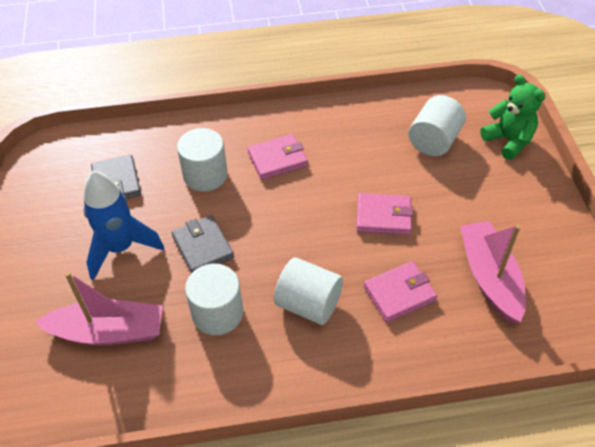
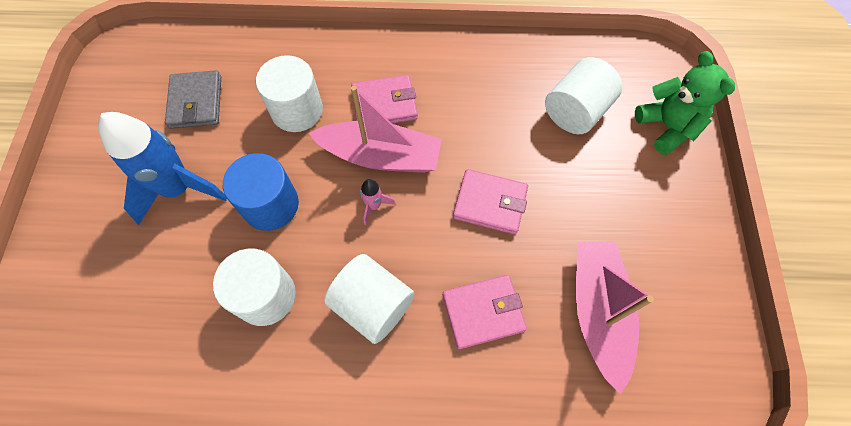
camera: 10 degrees right, 15 degrees up
(108, 332) = (138, 295): pink boat -> pink boat (381, 156)
(203, 247) = (270, 205): grey wallet -> blue cylinder
(289, 233) = (374, 206): none -> pink rocket

